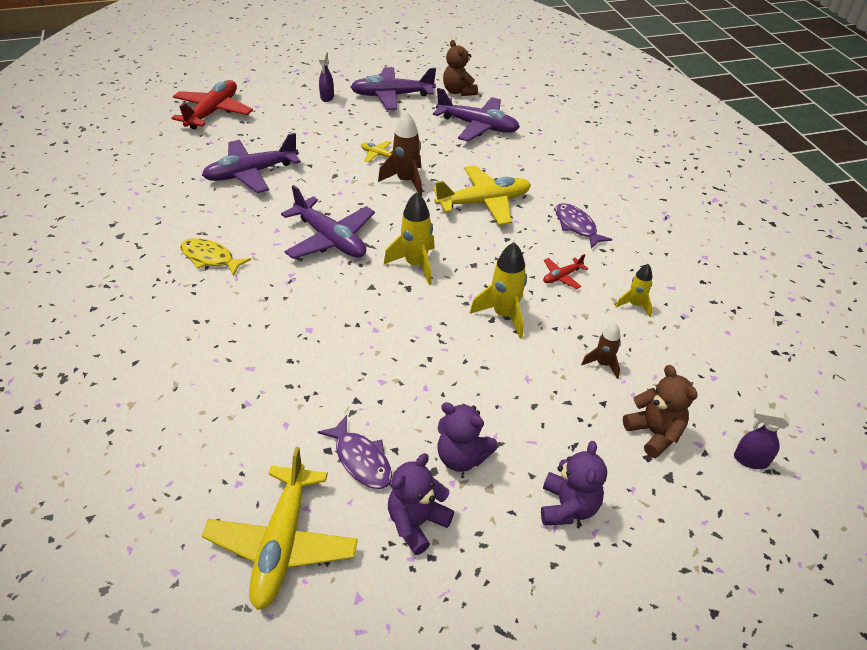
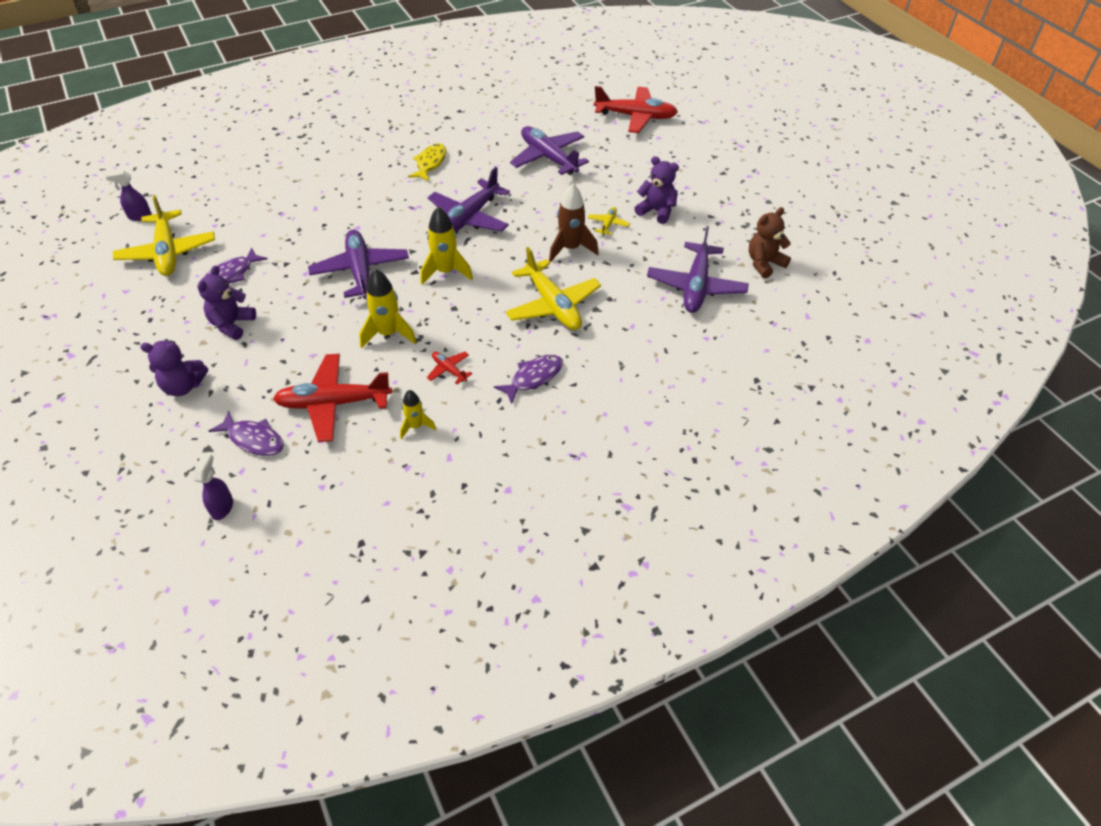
camera: 80 degrees right, 5 degrees up
(282, 544) = (167, 252): yellow plane -> yellow plane turned 105 degrees counterclockwise
(327, 97) = (698, 174): purple spray bottle -> purple spray bottle (139, 216)
(391, 95) = (726, 216): purple plane -> purple plane (360, 271)
(417, 523) = (177, 309): purple teddy bear -> purple teddy bear (656, 211)
(603, 364) = (333, 403): brown rocket -> red plane
(654, 433) = (253, 439): brown teddy bear -> purple fish

